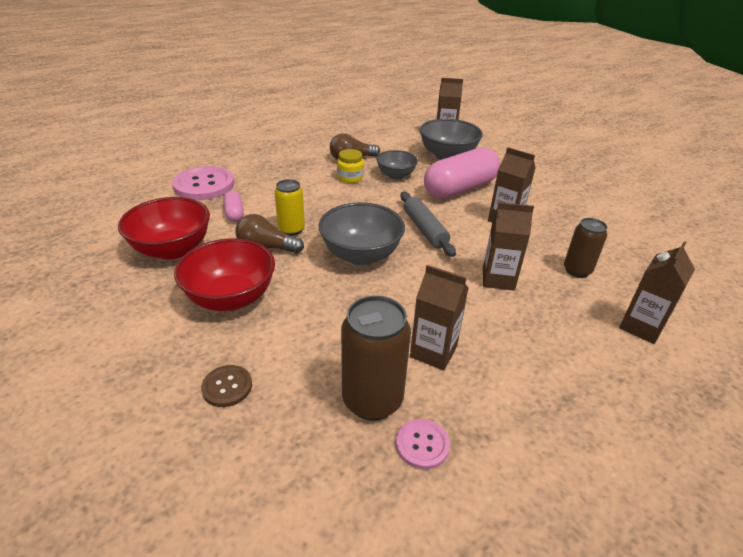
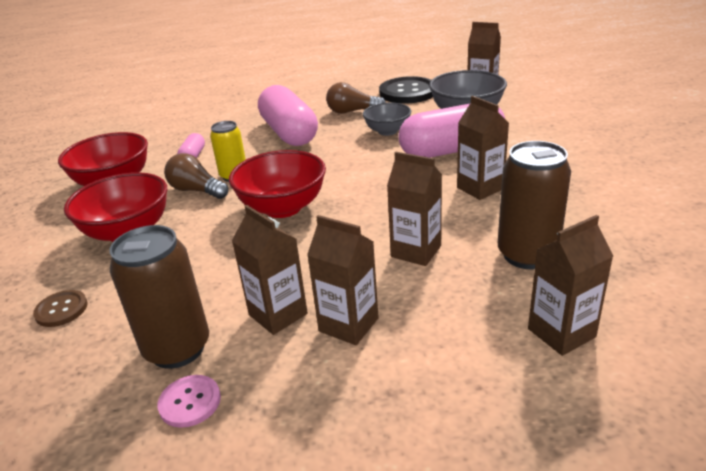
camera: 25 degrees right, 5 degrees down
(204, 185) = (187, 128): pink button -> none
(310, 183) = (289, 133): none -> pink capsule
(350, 177) = (335, 130): yellow jar -> none
(361, 255) = (283, 208): grey bowl -> red bowl
(385, 138) = (408, 92): none -> black button
(425, 229) = (373, 189): grey rolling pin -> none
(495, 349) = (348, 325): none -> brown carton
(577, 270) = (527, 255): brown can -> brown can, size x1.58

